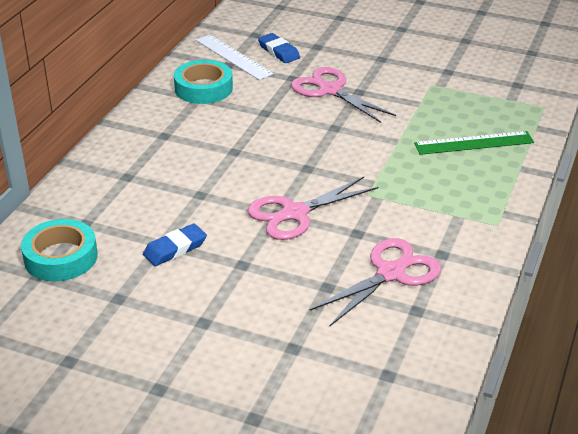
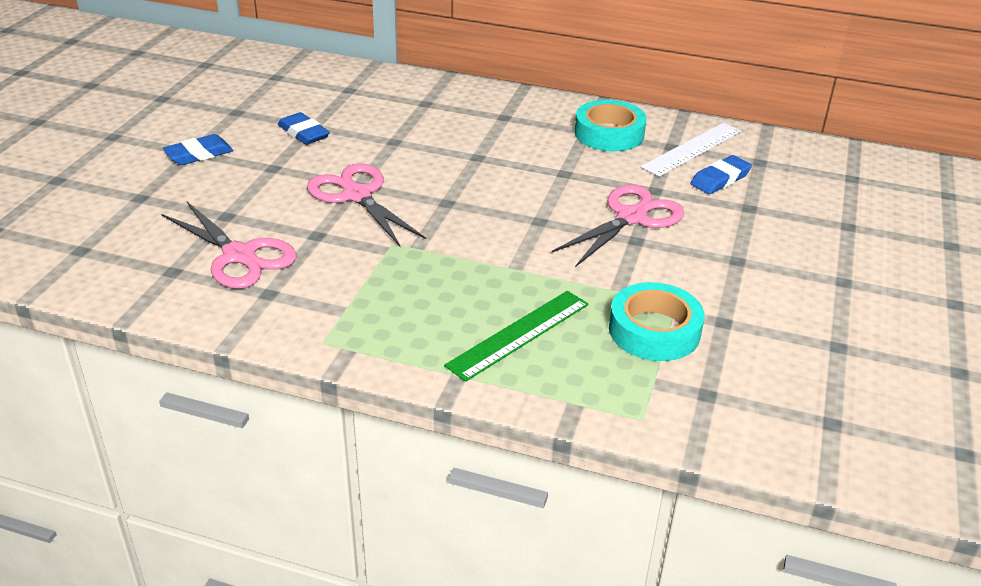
camera: 85 degrees right, 0 degrees up
(61, 257) = (299, 83): turquoise tape -> turquoise tape (654, 330)
(210, 316) = (199, 154): none -> blue eraser
(474, 143) = (519, 334): green ruler -> green ruler turned 60 degrees clockwise

